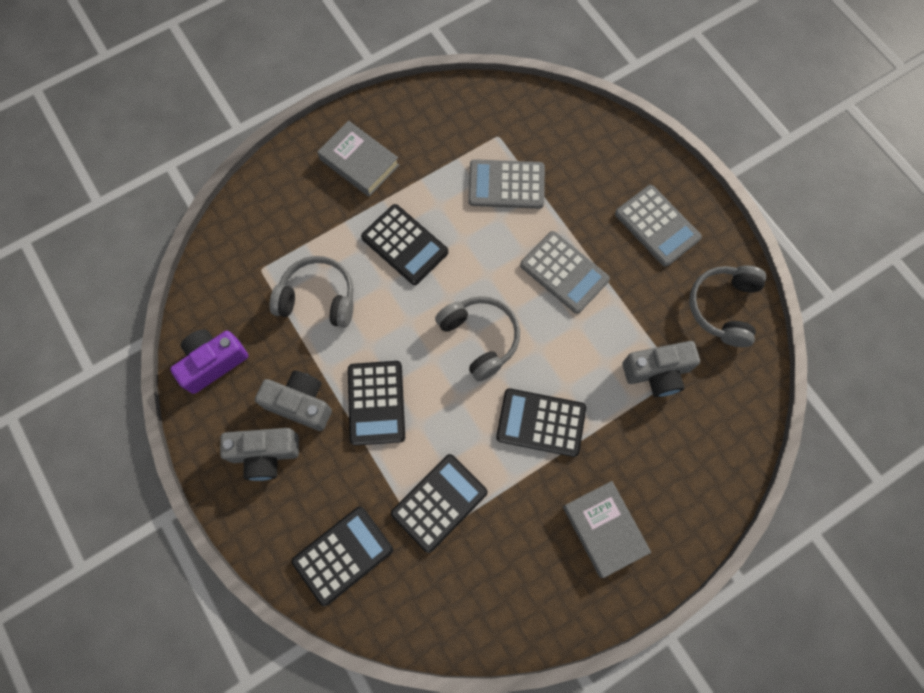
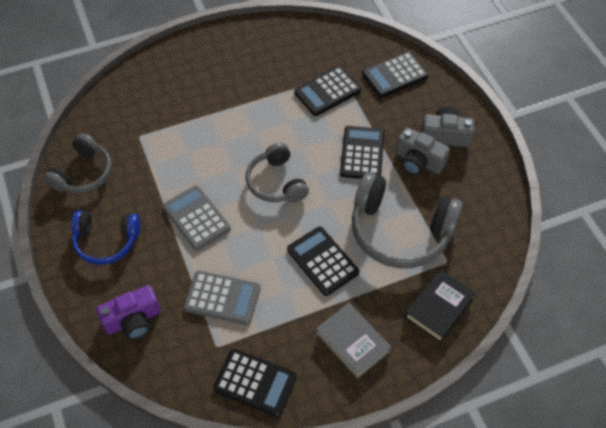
camera: 170 degrees left, 15 degrees down
(213, 362) = (485, 198): purple camera -> purple camera (133, 320)
(269, 214) = (439, 308): none -> black book
(318, 298) = (400, 231): grey headphones -> grey headphones, size x1.61
(541, 422) = (246, 124): black calculator -> black calculator (255, 383)
(604, 529) = (224, 63): grey book -> none
(657, 226) = (106, 241): grey calculator -> blue headphones
(657, 372) = (152, 140): grey camera -> none

